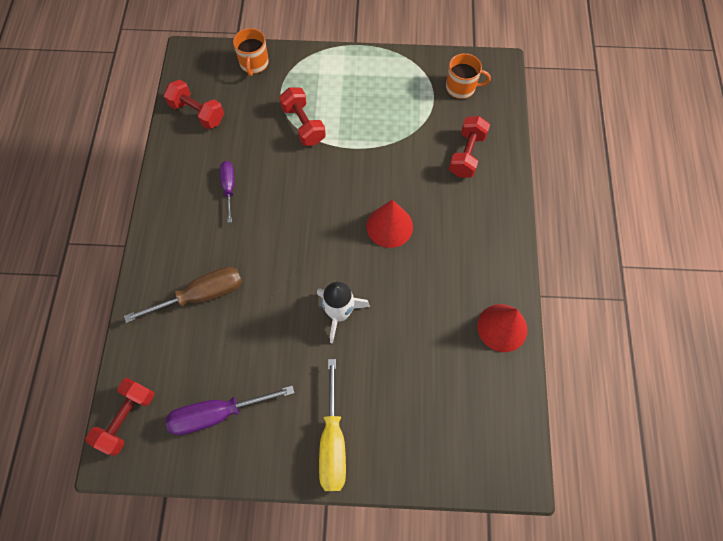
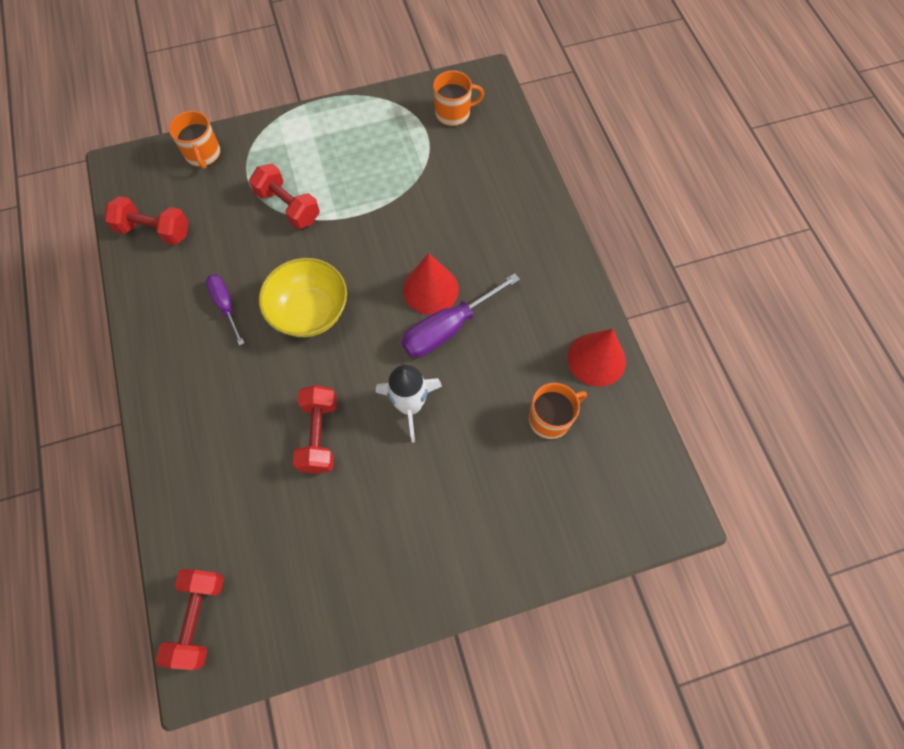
camera: 20 degrees left, 0 degrees up
(201, 295) = (237, 441): brown screwdriver -> none
(218, 413) = (310, 571): purple screwdriver -> purple screwdriver (448, 328)
(290, 213) = (310, 312): none -> yellow bowl
(333, 441) = (456, 552): yellow screwdriver -> none
(446, 362) = (550, 418): none -> orange mug
(466, 154) = (487, 184): red dumbbell -> red dumbbell (319, 435)

